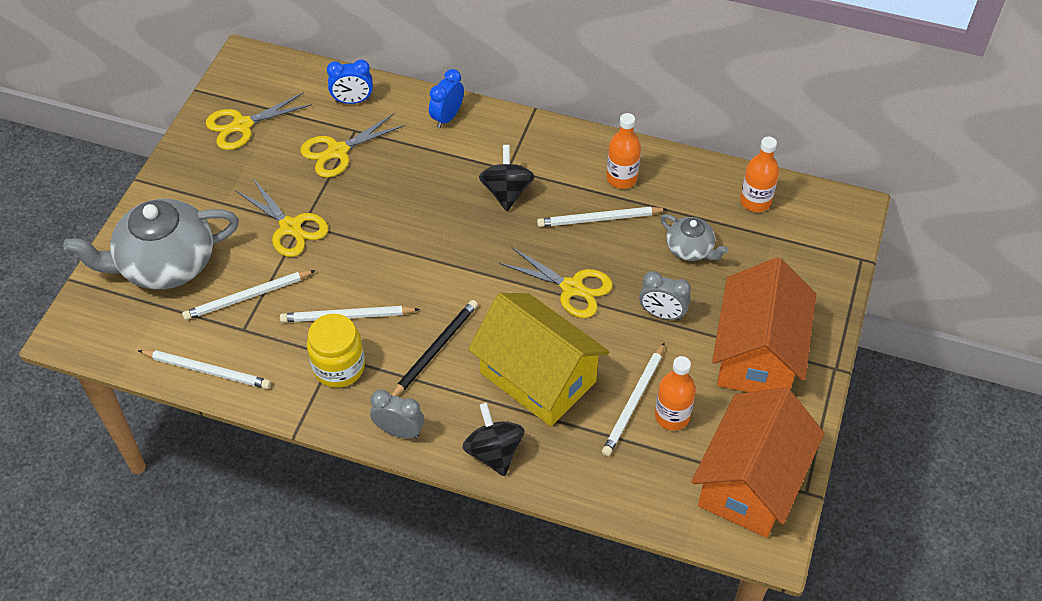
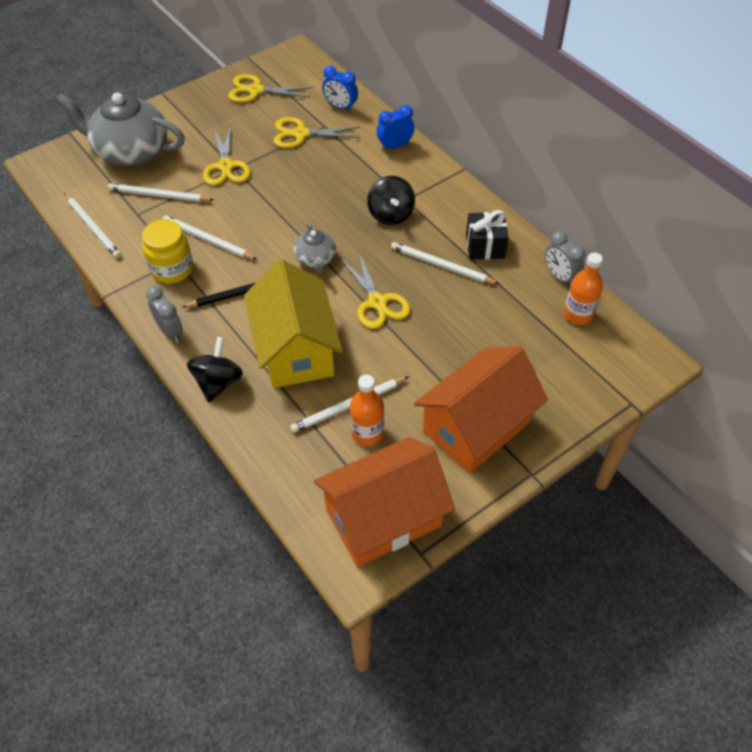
camera: 35 degrees right, 0 degrees up
(506, 192) = (390, 214): black spinning top -> black spinning top turned 135 degrees clockwise
(621, 178) = (485, 246): orange bottle -> black gift
(662, 314) = (427, 356): grey clock -> grey clock (560, 277)
(690, 249) = (492, 322): grey teapot -> grey teapot (315, 259)

